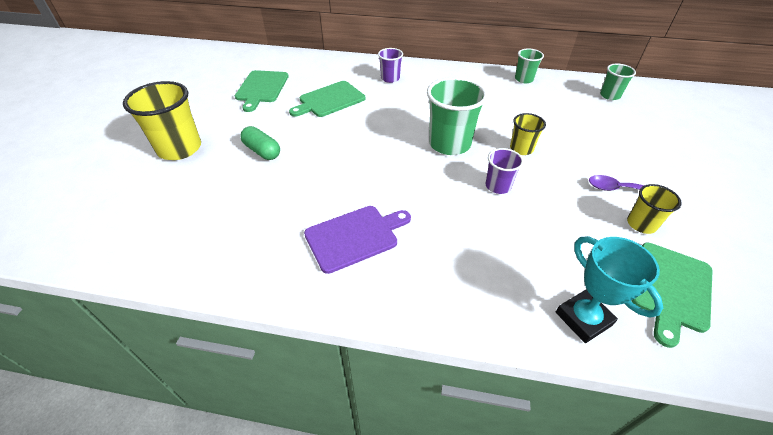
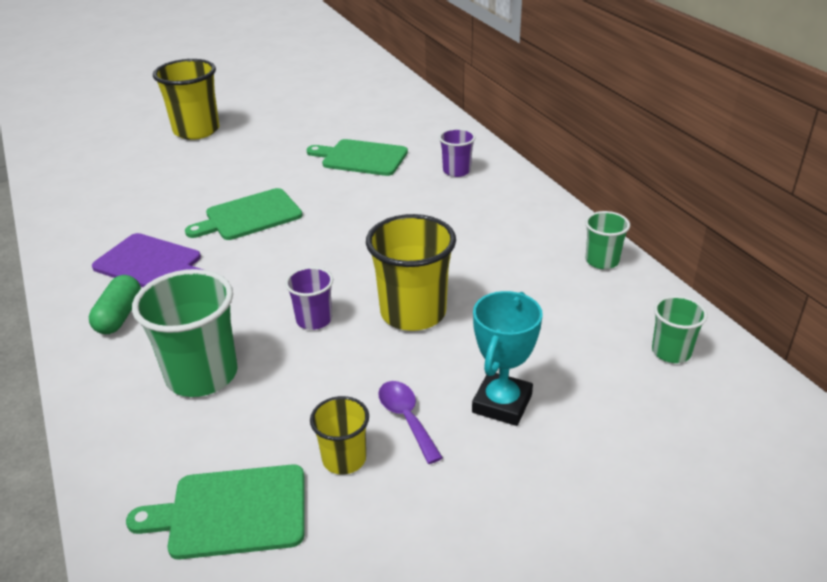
camera: 55 degrees right, 10 degrees down
(261, 88) = (336, 117): green cutting board -> green cutting board (250, 216)
(262, 151) = (232, 165): green capsule -> green capsule (119, 316)
(449, 144) = (363, 259): green cup -> green cup (202, 375)
(521, 149) = (413, 313): yellow cup -> yellow cup, size x1.83
(583, 318) = (132, 447): turquoise trophy -> turquoise trophy (502, 403)

